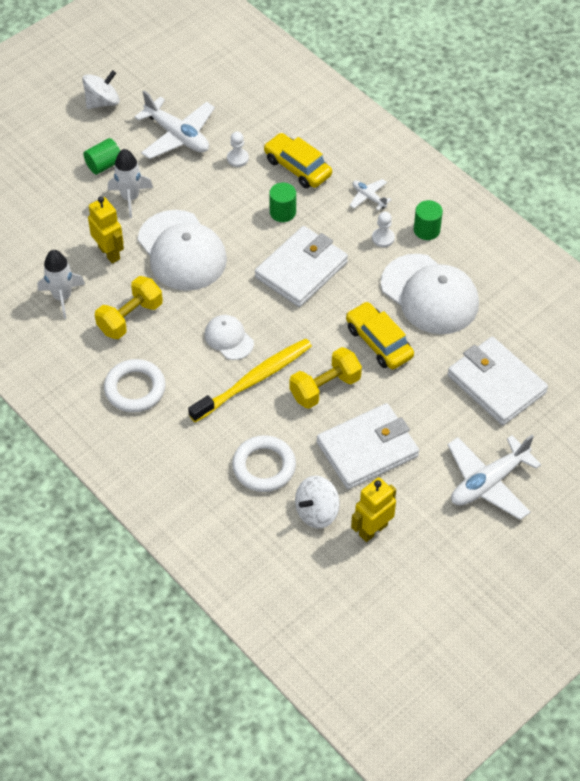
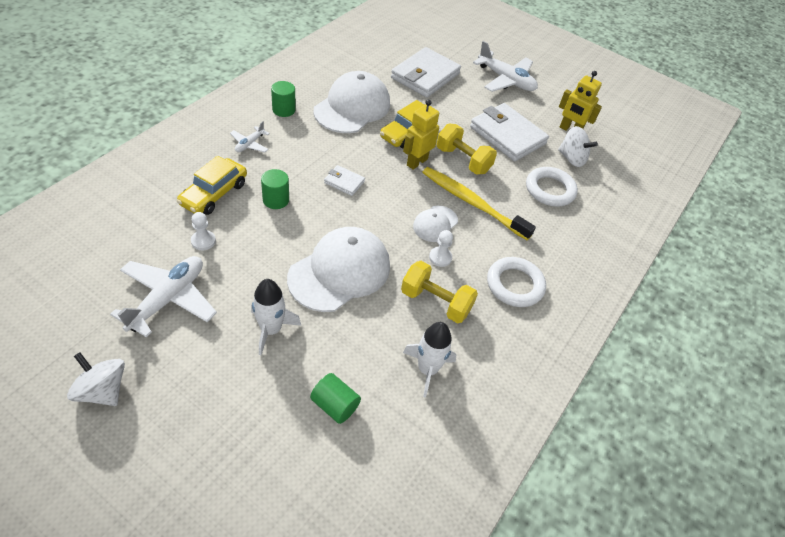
camera: 110 degrees left, 5 degrees down
(104, 165) = (219, 367): green cylinder -> green cylinder (335, 405)
(109, 253) = (355, 336): yellow robot -> yellow robot (416, 162)
(301, 270) = (344, 182): white wallet -> white wallet, size x0.47
(383, 238) = (297, 134): white pawn -> white pawn (440, 257)

